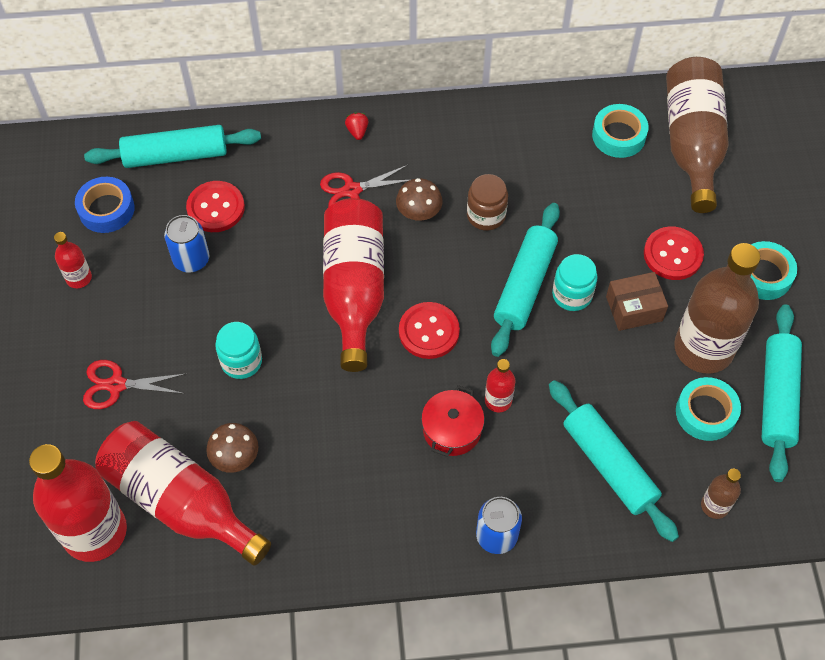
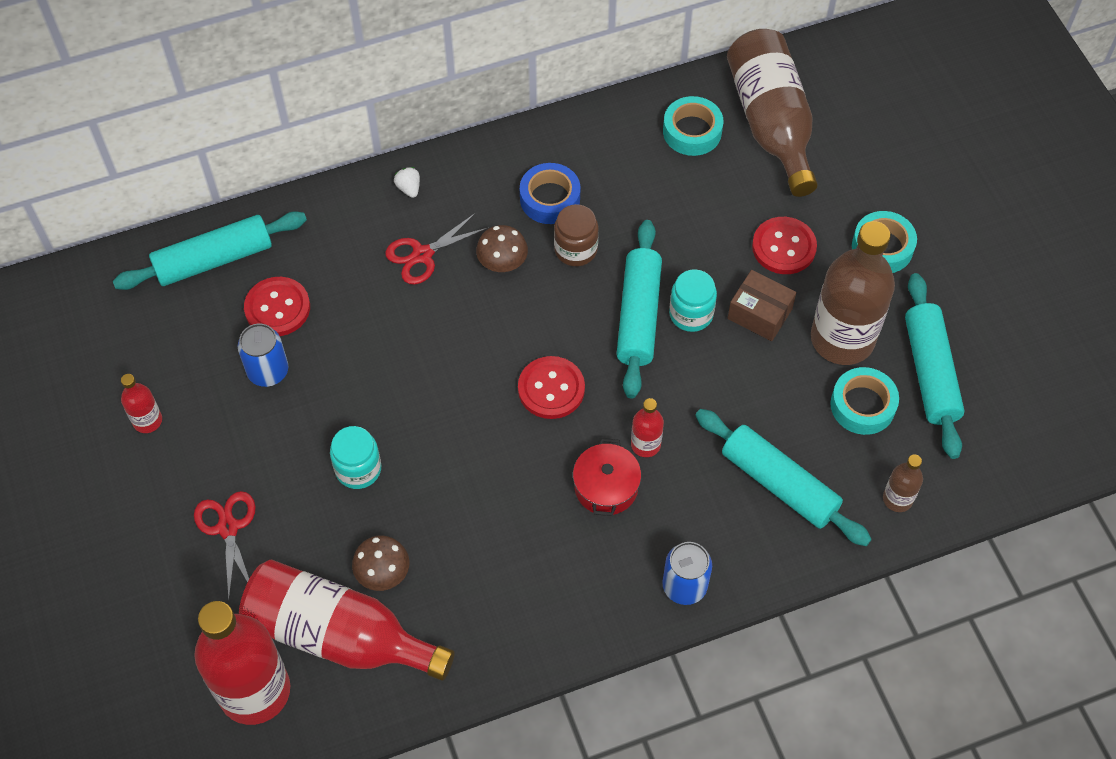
camera: 15 degrees left, 0 degrees up
(106, 209) = (154, 337): blue tape -> blue tape (550, 199)
(116, 385) = (228, 528): red scissors -> red scissors turned 90 degrees clockwise
(354, 289) = (458, 362): red bottle -> none
(357, 131) = (409, 188): red strawberry -> white strawberry
(634, 309) = (759, 314): brown box -> brown box turned 60 degrees clockwise

